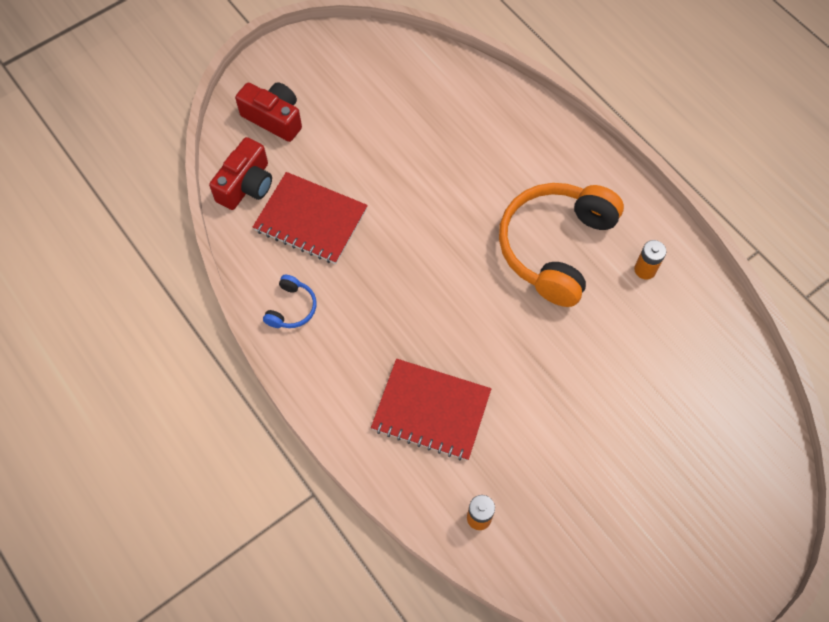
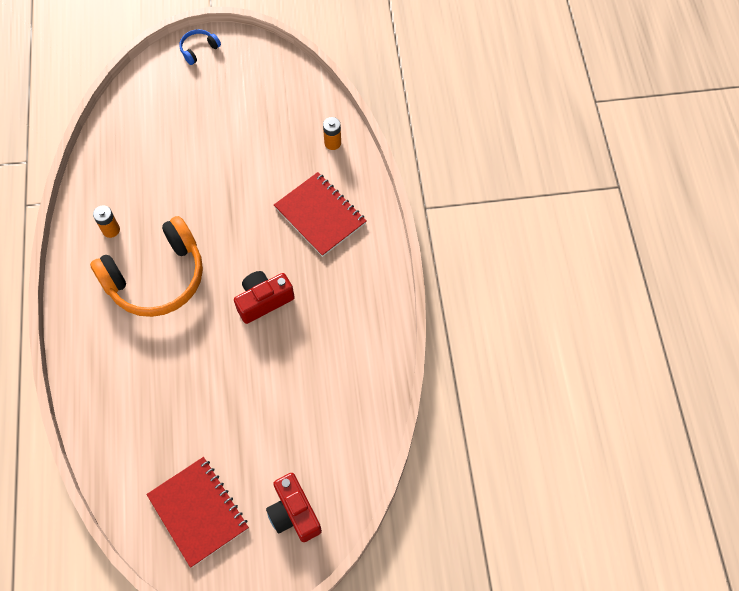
camera: 150 degrees left, 0 degrees up
(246, 185) = (352, 458): red camera -> red camera (263, 300)
(291, 308) = (372, 333): blue headphones -> blue headphones (199, 49)
(311, 219) = (318, 397): red notebook -> red notebook (198, 512)

